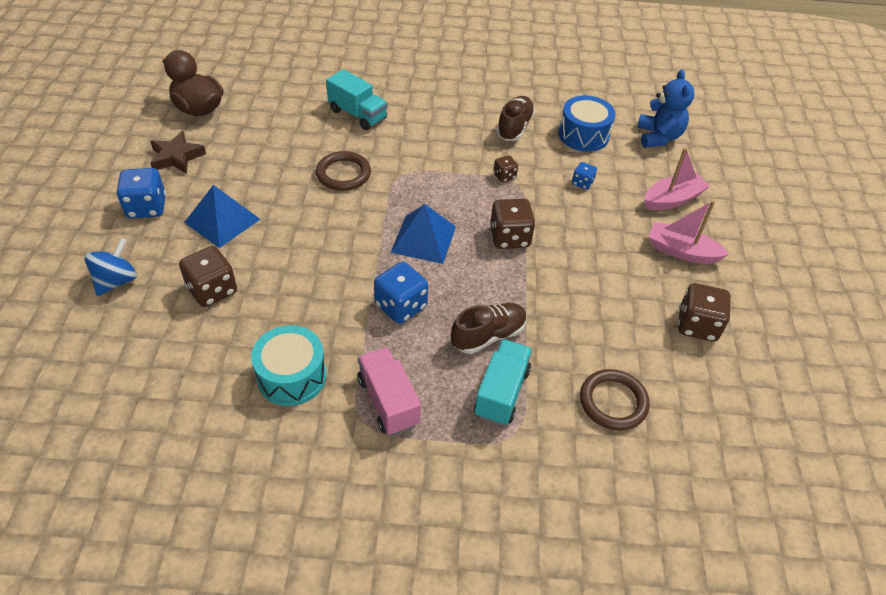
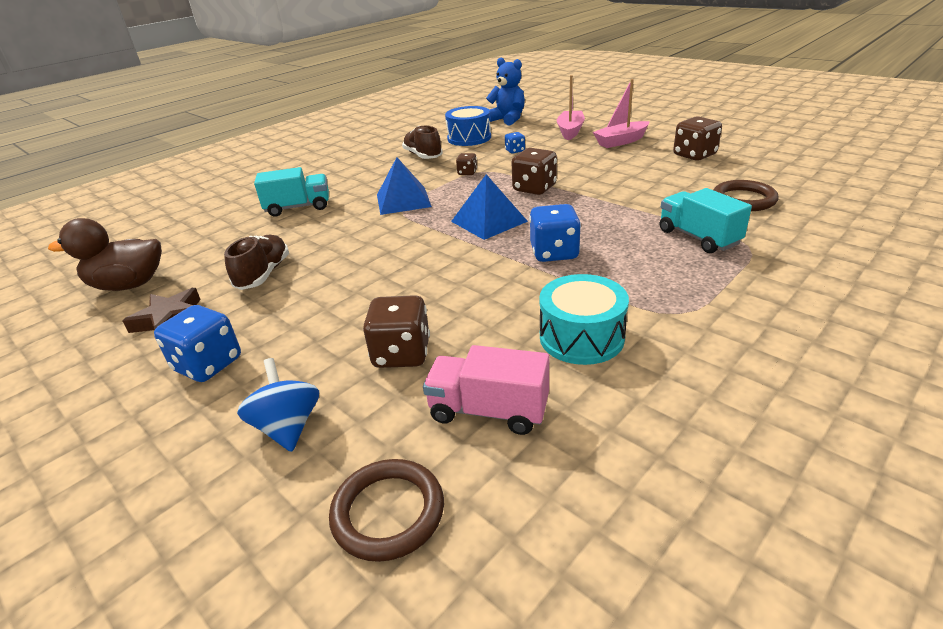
camera: 45 degrees left, 15 degrees down
(222, 220) = (311, 317): blue pyramid -> blue pyramid (403, 200)
(343, 174) = (357, 234): brown ring -> brown ring (388, 512)
(388, 401) = (664, 292): pink truck -> pink truck (488, 411)
(488, 336) = (630, 225): brown shoe -> brown shoe (263, 274)

